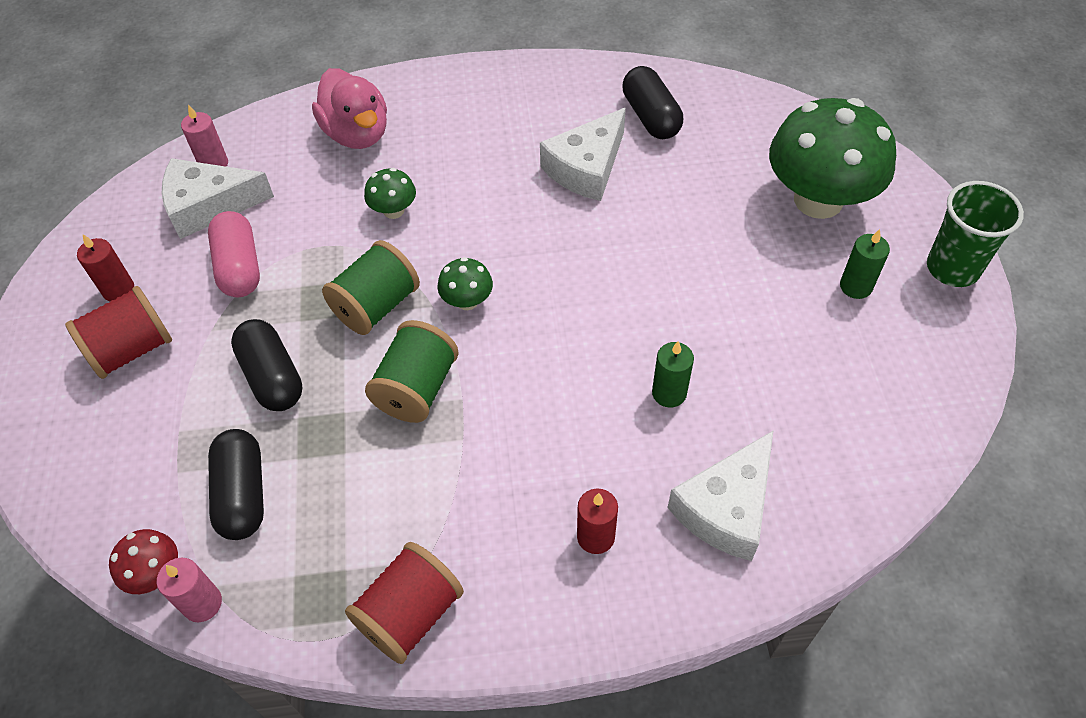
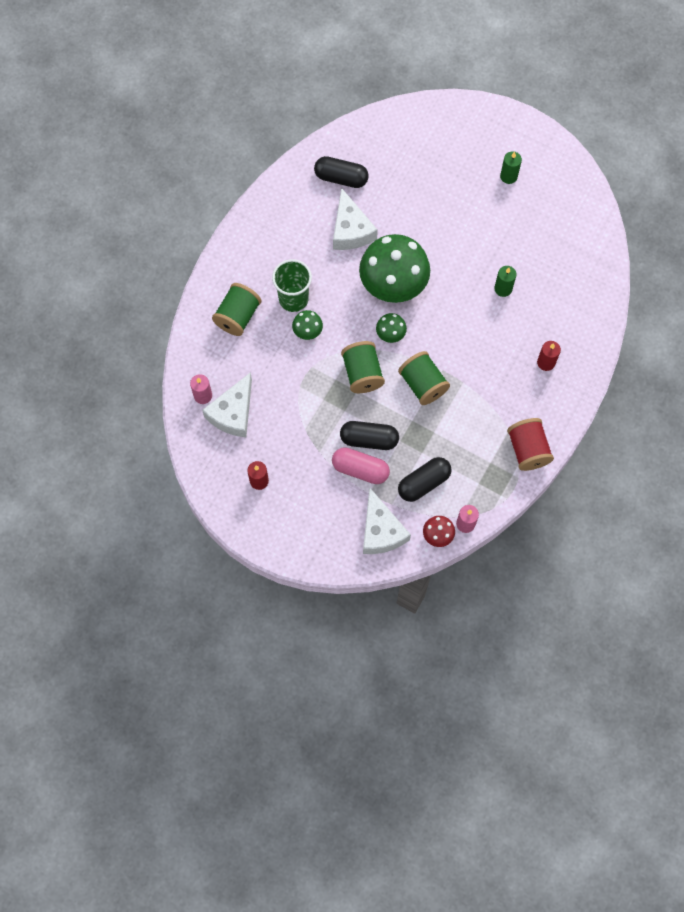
camera: 55 degrees left, 15 degrees up
(132, 349) = (304, 491): red spool -> none
(239, 267) = (288, 419): pink capsule -> pink capsule (360, 469)
(242, 494) = (424, 483): black capsule -> black capsule turned 60 degrees counterclockwise
(357, 133) = (238, 316): pink duck -> green spool
(726, 508) = (569, 307): white cheese -> white cheese (381, 530)
(818, 200) = (451, 151): green mushroom -> green mushroom (393, 285)
(952, 268) = (529, 132): green cup -> green cup (293, 299)

